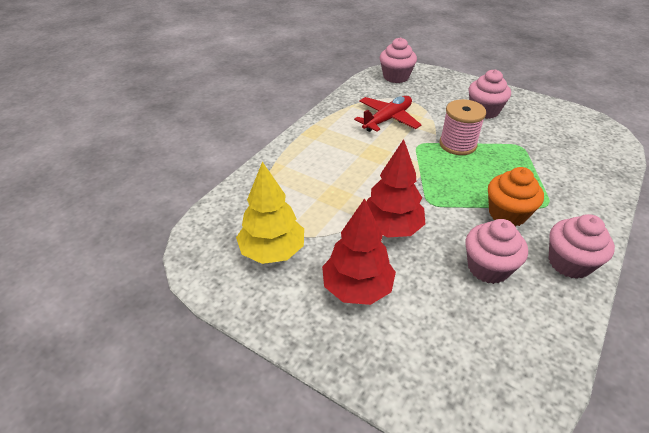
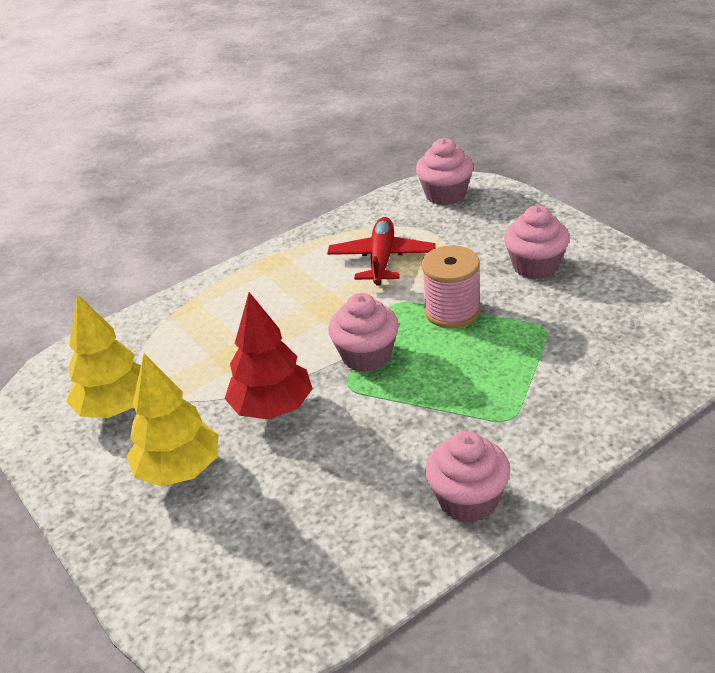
camera: 25 degrees right, 5 degrees down
(357, 288) = (179, 470): red tree -> yellow tree
(387, 119) = (381, 259): red plane -> red plane turned 60 degrees counterclockwise
(488, 267) = (355, 482): pink cupcake -> pink cupcake (366, 356)
(507, 214) = (439, 420): orange cupcake -> none

